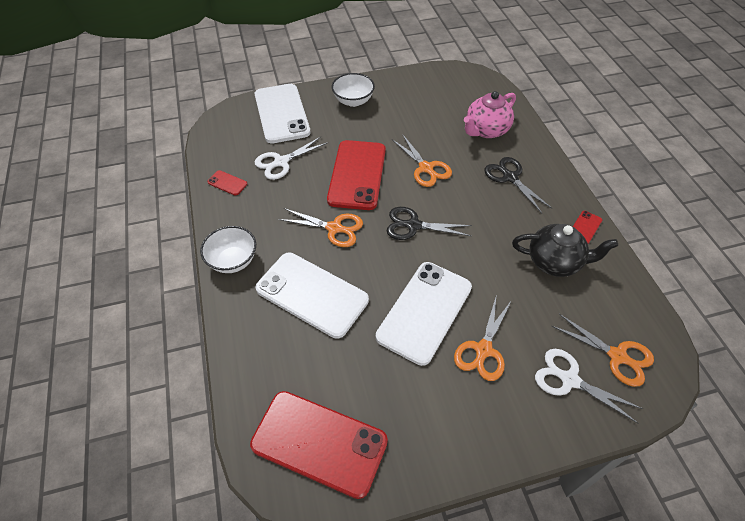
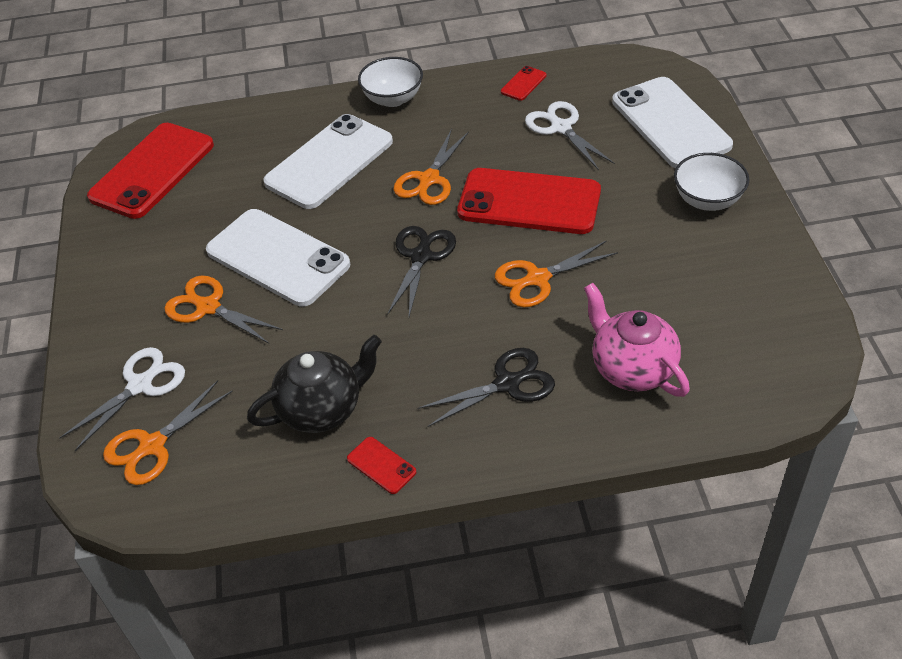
camera: 100 degrees right, 5 degrees down
(282, 113) = (670, 123): white phone -> white phone turned 75 degrees clockwise
(555, 262) = (322, 409): black teapot -> black teapot turned 135 degrees counterclockwise

